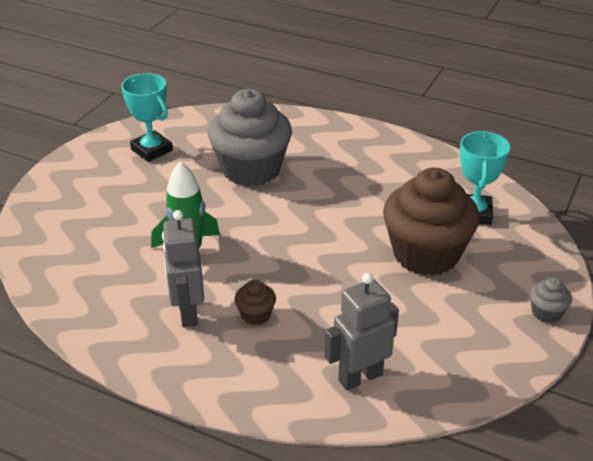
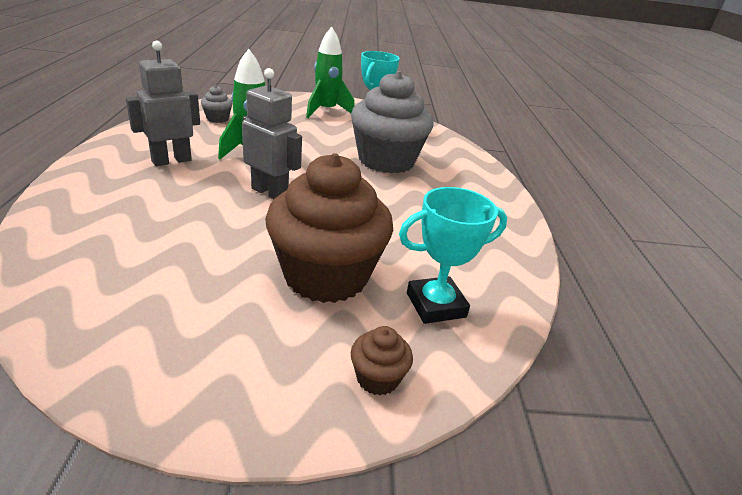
camera: 60 degrees right, 5 degrees down
(103, 175) = (326, 111): none -> green rocket
(255, 315) = (177, 189): brown cupcake -> brown cupcake (377, 378)
(360, 377) = (90, 257): grey robot -> grey robot (270, 192)
(546, 313) = (255, 410): grey cupcake -> grey cupcake (217, 119)

